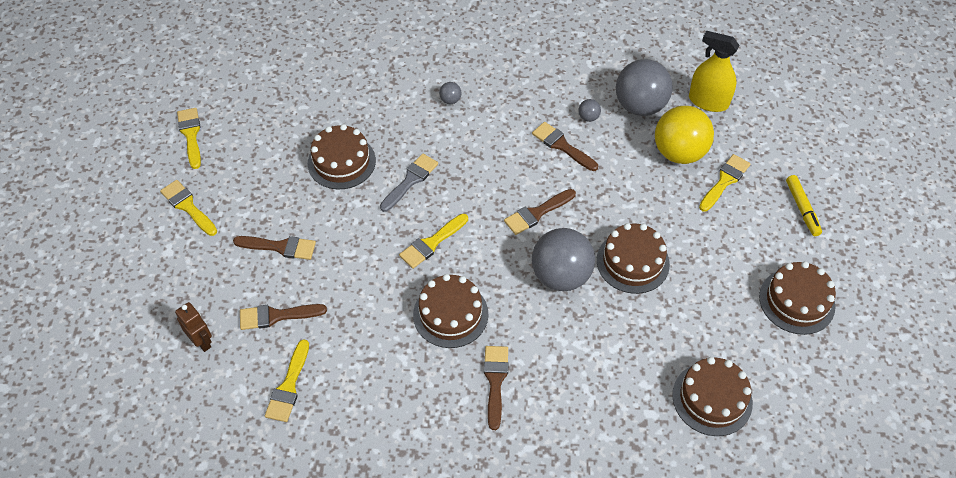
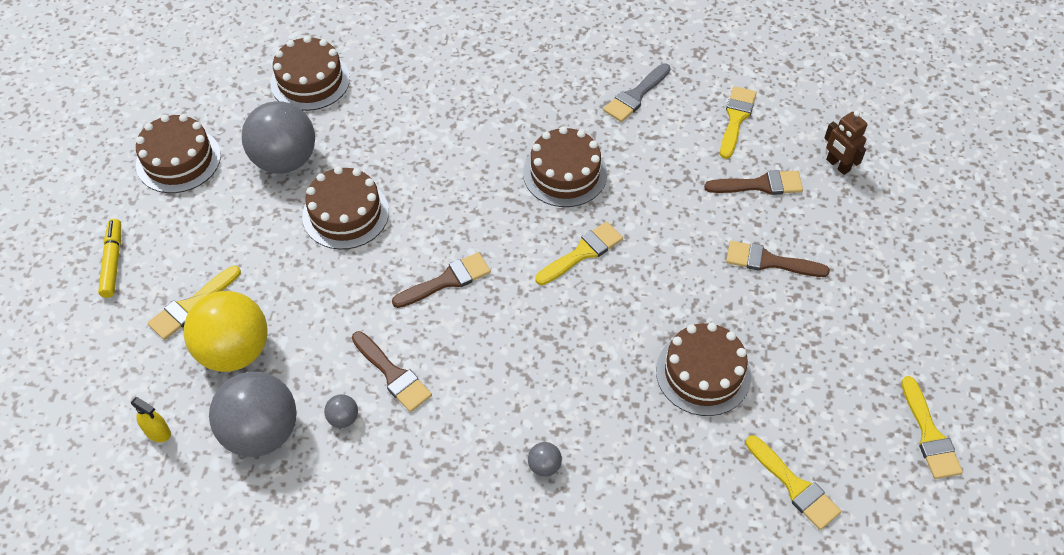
camera: 175 degrees left, 0 degrees up
(187, 206) = (900, 323): yellow brush -> yellow brush (795, 486)
(410, 180) = (607, 337): grey brush -> grey brush (635, 96)
(495, 381) = (523, 109): brown brush -> none
(561, 276) = (433, 204): grey ball -> grey ball (285, 160)
(708, 101) = (157, 432): yellow spray bottle -> yellow spray bottle, size x0.50

